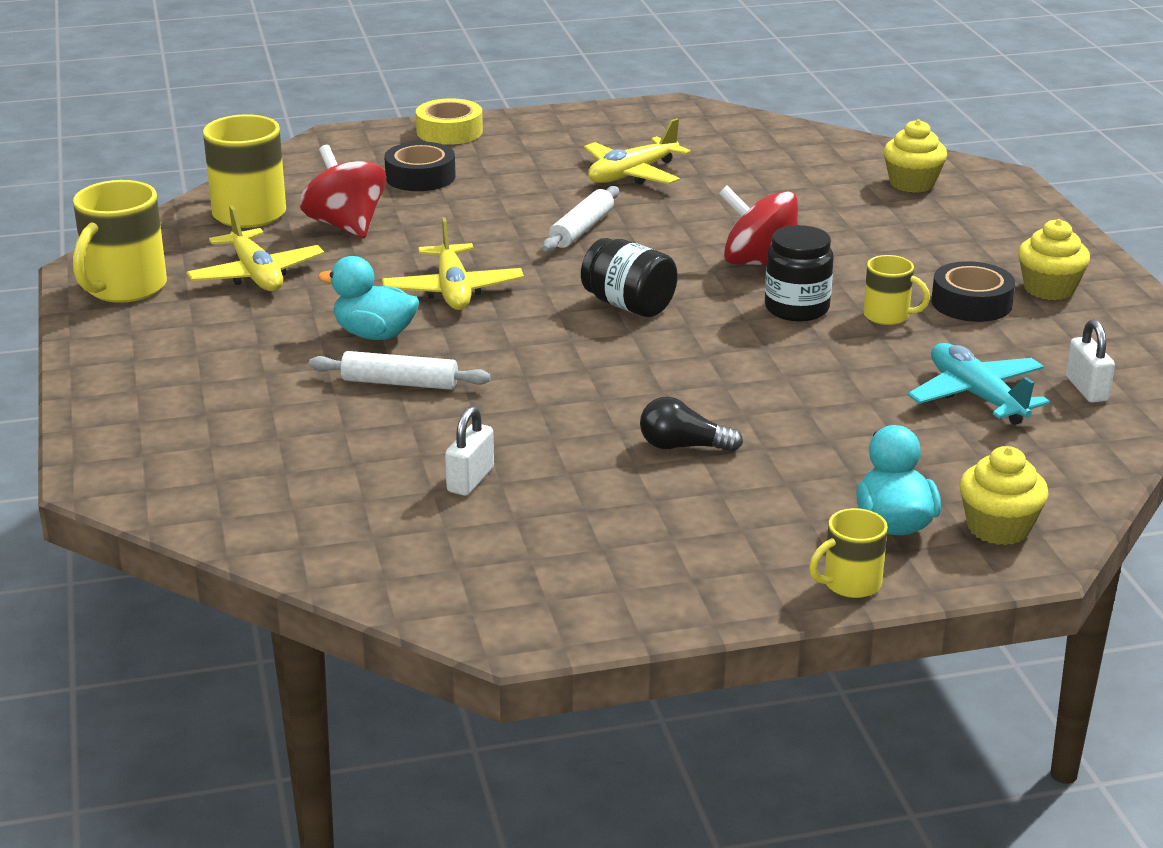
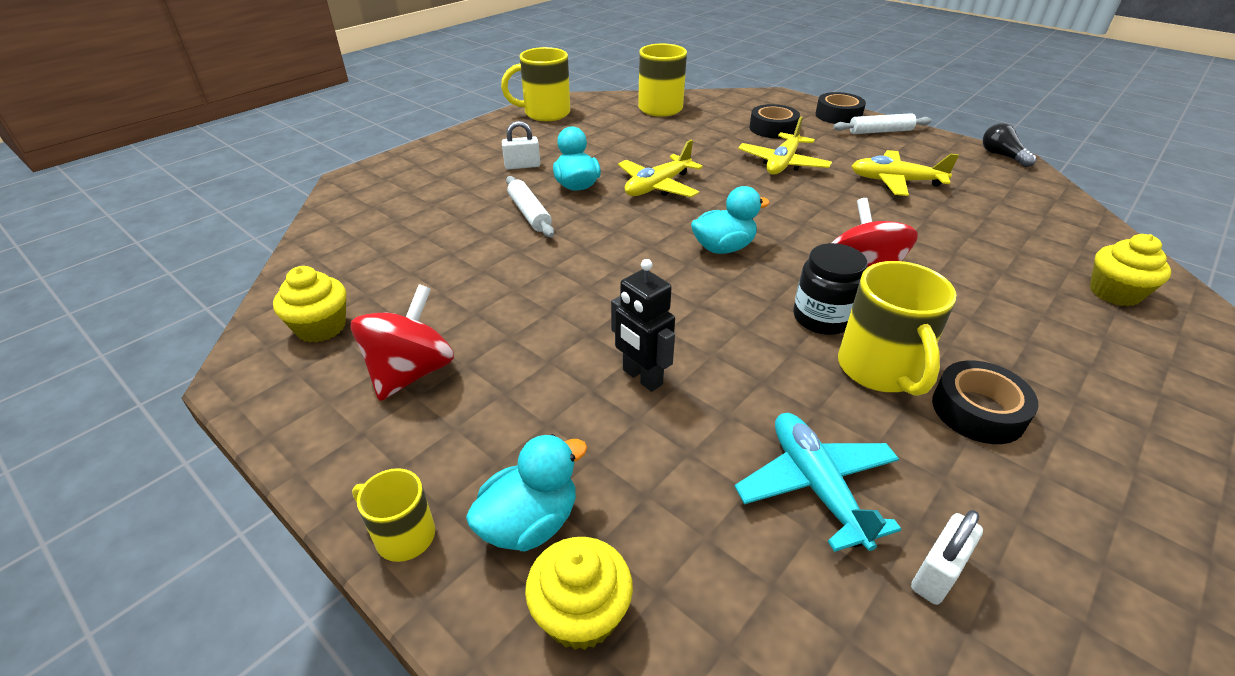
camera: 55 degrees right, 10 degrees up
(256, 275) = (600, 134): yellow plane -> yellow plane (783, 163)
(346, 226) = (685, 133): red spinning top -> red spinning top (411, 372)
(449, 131) = (838, 115): yellow tape -> black tape
(470, 480) = (434, 281): white padlock -> white padlock (522, 166)
(582, 229) = (795, 194): white rolling pin -> white rolling pin (880, 131)
(628, 305) = (723, 248): black jar -> turquoise duck
(683, 446) = (554, 348): black light bulb -> black light bulb (1002, 156)
(777, 419) = (642, 377): none -> black robot
(888, 316) = (880, 370): yellow mug -> yellow mug, size x1.80
(976, 396) = (816, 486): turquoise plane -> turquoise plane turned 45 degrees counterclockwise
(1049, 289) = (1088, 454): yellow cupcake -> yellow cupcake (321, 327)

